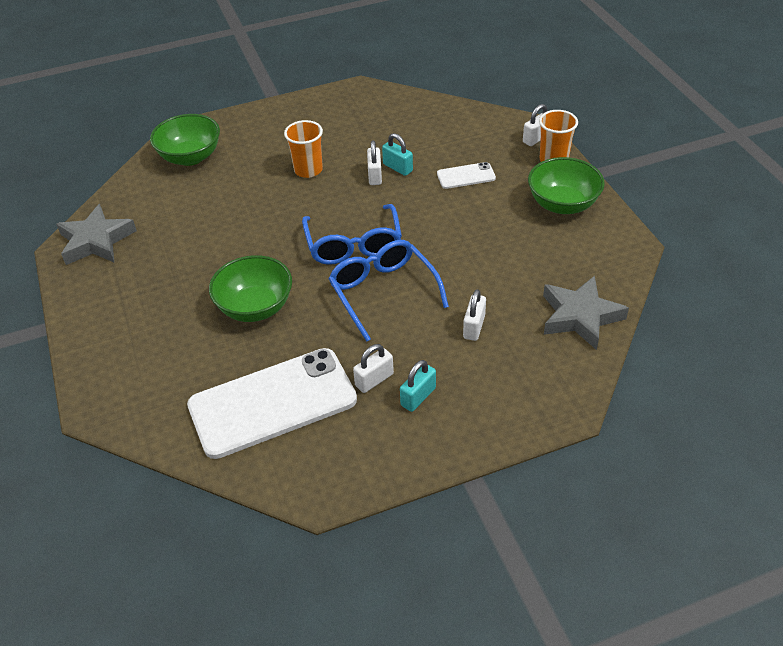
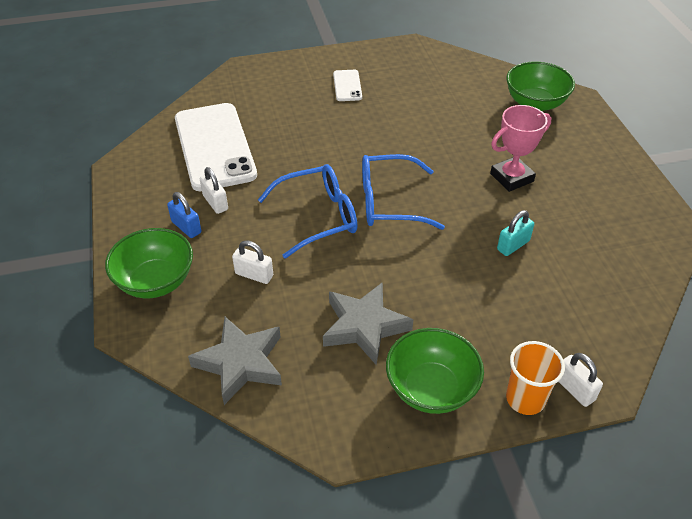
camera: 95 degrees right, 0 degrees up
(96, 241) = (421, 59): grey star -> grey star (364, 326)
(255, 307) = (321, 140): green bowl -> green bowl (155, 281)
(308, 170) = (512, 177): orange cup -> pink trophy
(375, 176) = (499, 226): white padlock -> none
(418, 397) = (186, 227): turquoise padlock -> blue padlock
(466, 176) = (494, 303): white phone -> white phone (347, 86)

